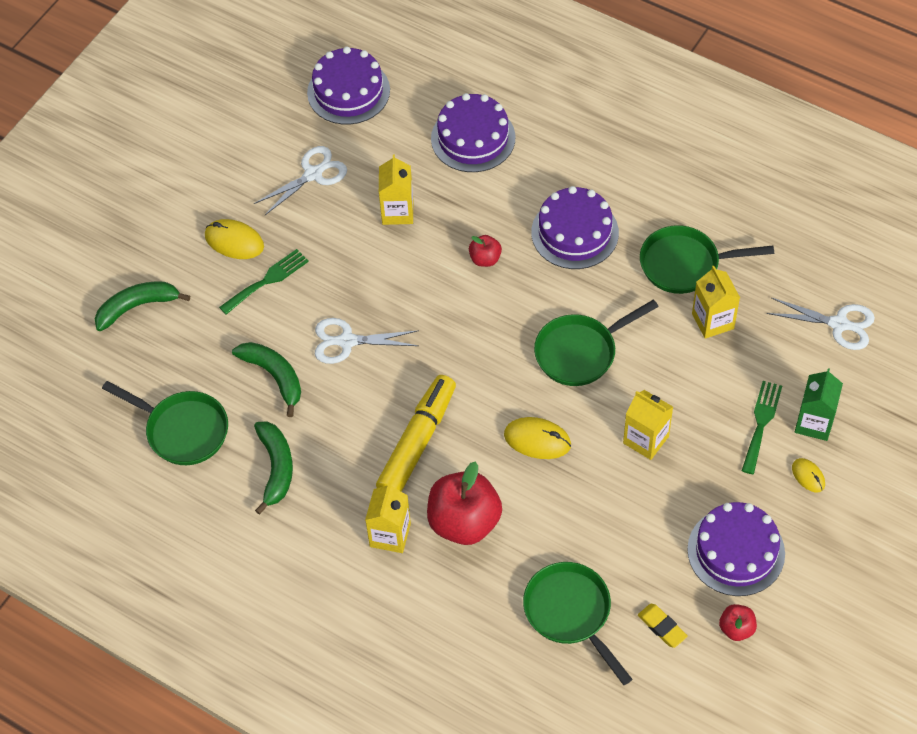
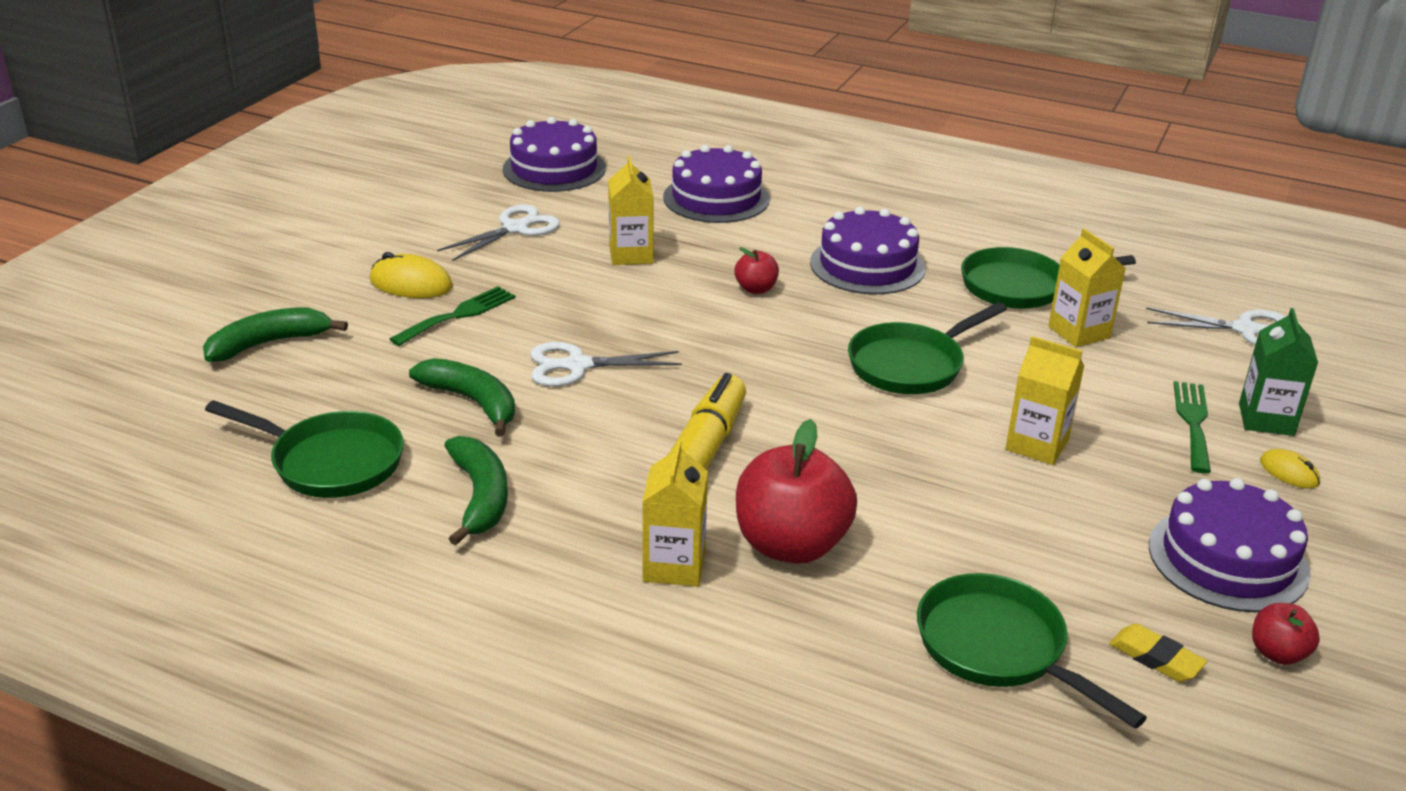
camera: 10 degrees left, 25 degrees down
(537, 440) = (878, 451): yellow mouse -> none

